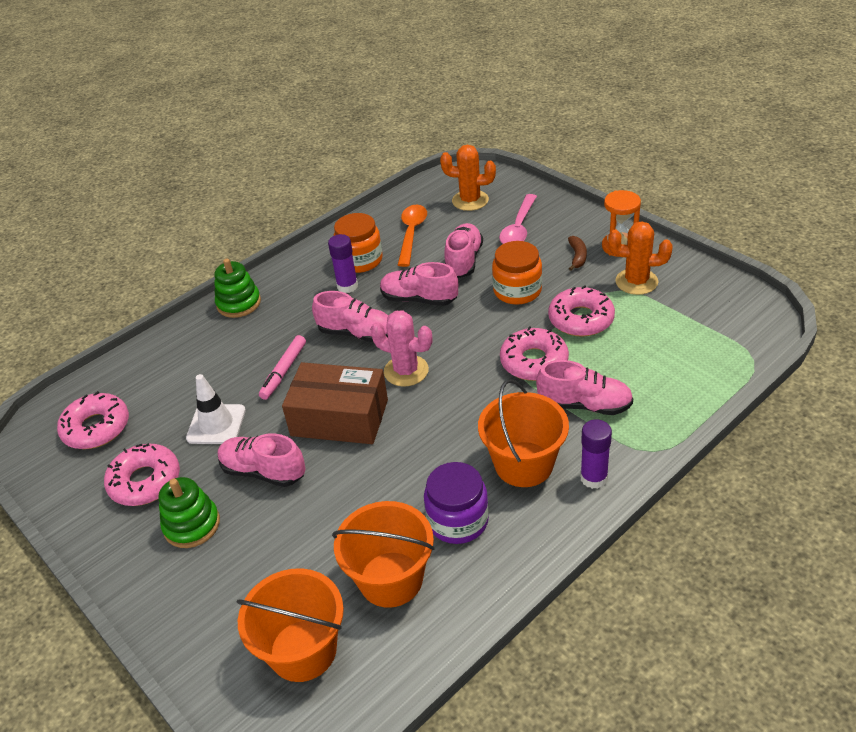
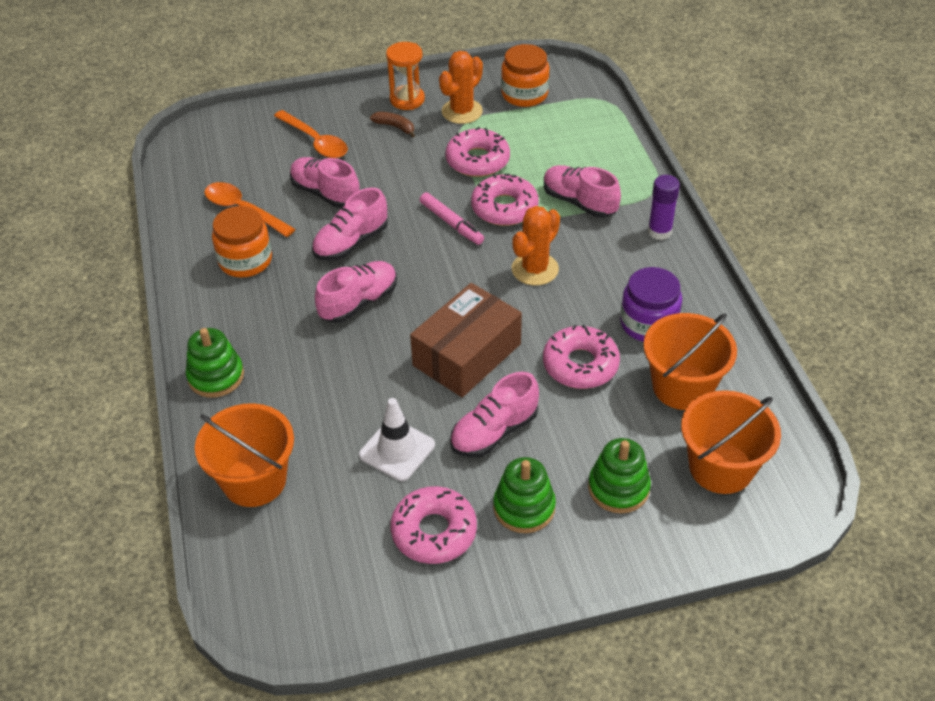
camera: 65 degrees left, 5 degrees up
(96, 428) = (312, 558): pink donut -> pink donut (580, 365)
(241, 580) = (618, 488): none -> green stacking toy
(284, 371) = (364, 374): pink marker -> pink marker (451, 223)
(347, 286) = (278, 284): purple glue stick -> none
(406, 371) = (444, 288): pink cactus -> none
(470, 200) = (236, 153): orange cactus -> orange cactus (535, 269)
(517, 291) = (404, 179): orange jar -> orange jar (524, 94)
(518, 228) = (315, 141): pink spoon -> orange spoon
(524, 464) = (616, 262): orange bucket -> orange bucket (254, 480)
(584, 405) = (579, 202): pink shoe -> pink shoe turned 90 degrees counterclockwise

